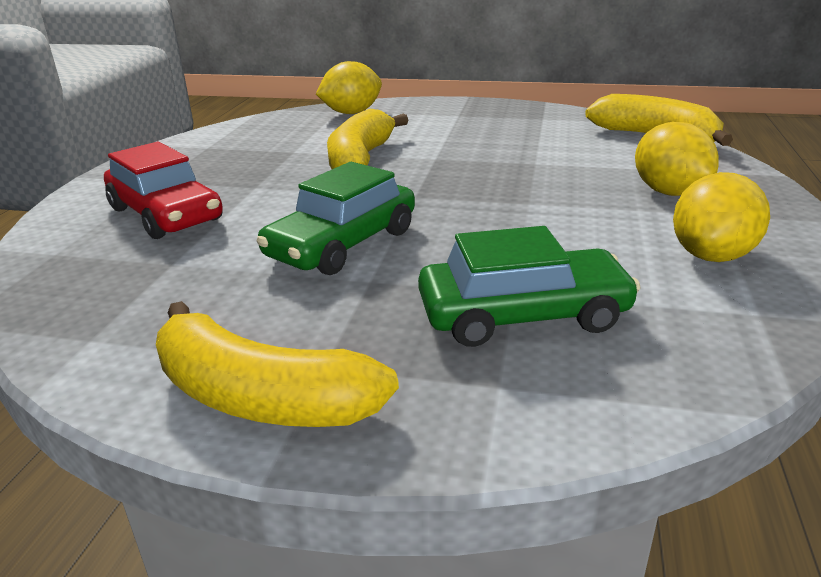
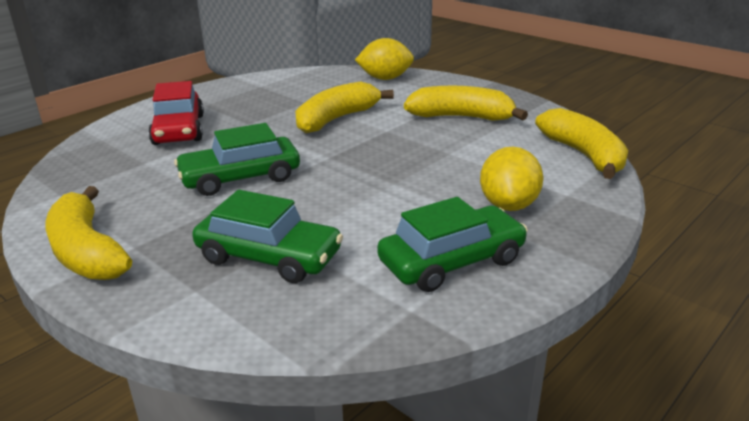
camera: 30 degrees right, 0 degrees up
(492, 130) = (461, 117): none -> yellow banana
(712, 255) = (452, 261): yellow lemon -> green car

